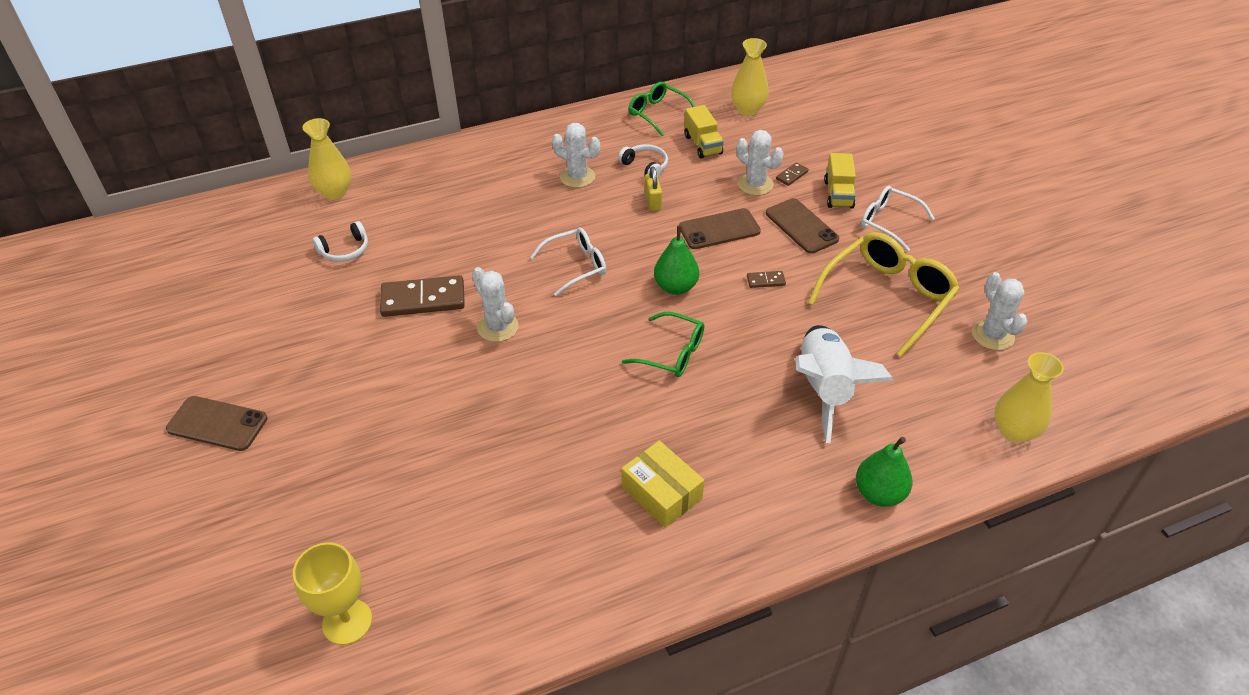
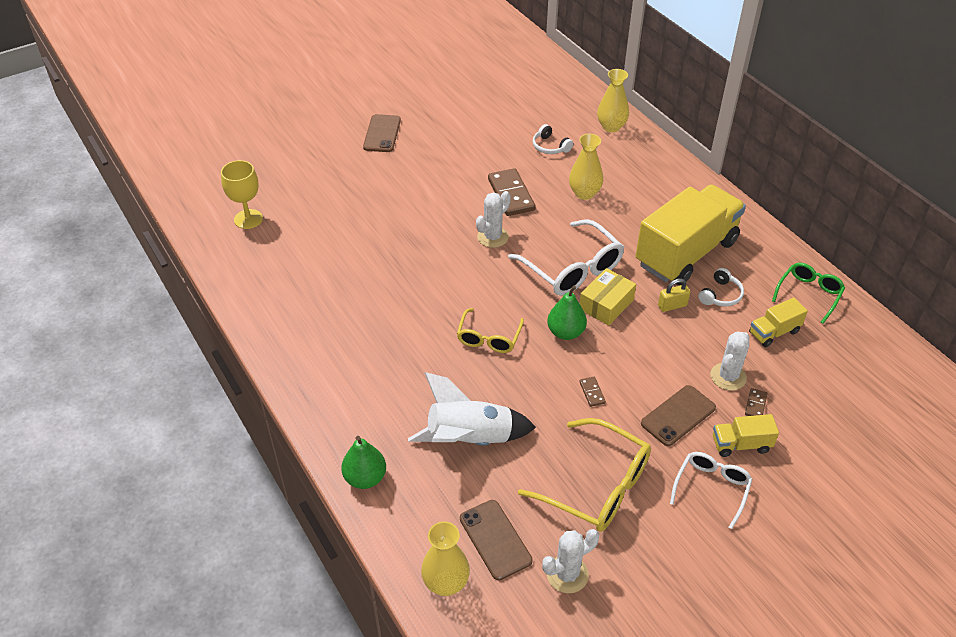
camera: 80 degrees right, 0 degrees up
(576, 265) = (572, 269): white glasses -> white glasses, size x1.66
(577, 177) = (686, 253): white cactus -> yellow truck
(661, 493) = (352, 346): yellow box -> yellow box (606, 304)
(672, 353) = (489, 338): green glasses -> yellow glasses
(719, 229) = (650, 355): brown phone -> brown phone (495, 539)
(748, 109) = (853, 362): yellow vase -> yellow vase (584, 193)
(792, 175) = (755, 405): brown domino -> brown domino turned 75 degrees clockwise

